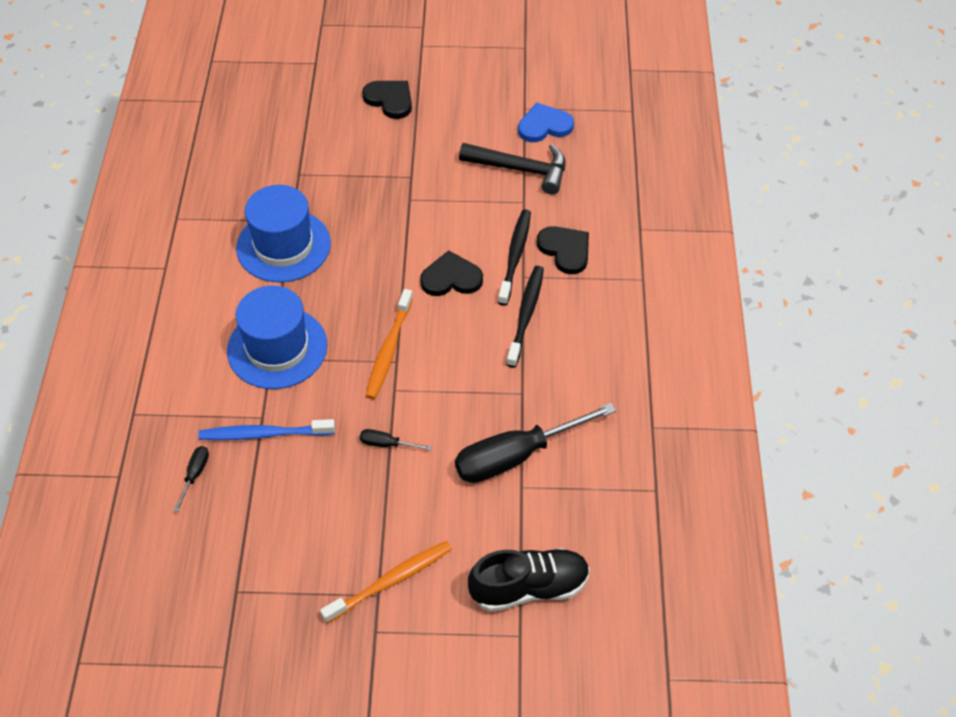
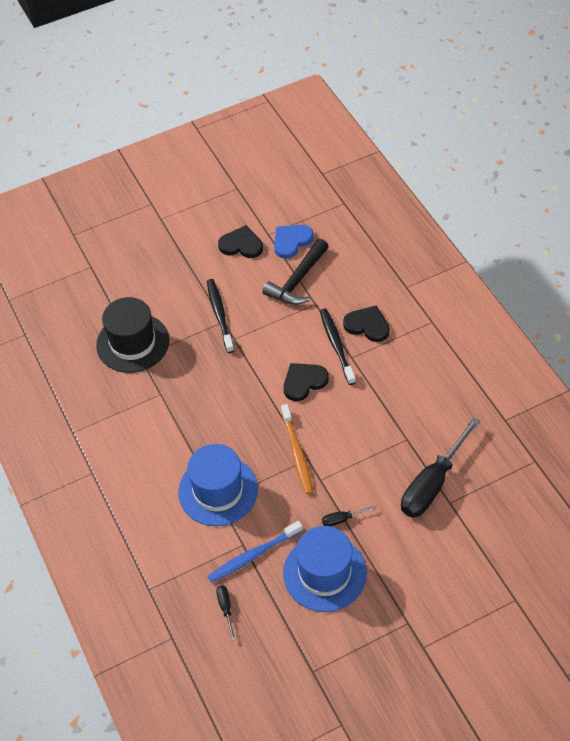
camera: 25 degrees left, 0 degrees up
(283, 246) = (168, 415): blue hat -> blue hat (324, 573)
(301, 156) = (132, 343): none -> black hat
(390, 100) = (167, 271): black heart -> black heart (241, 245)
(391, 581) = (410, 609): orange toothbrush -> none
(521, 169) = (297, 281): black hammer -> black hammer turned 135 degrees clockwise
(526, 314) = (372, 383): black toothbrush -> black toothbrush (220, 314)
(529, 587) = (500, 565): black shoe -> none

